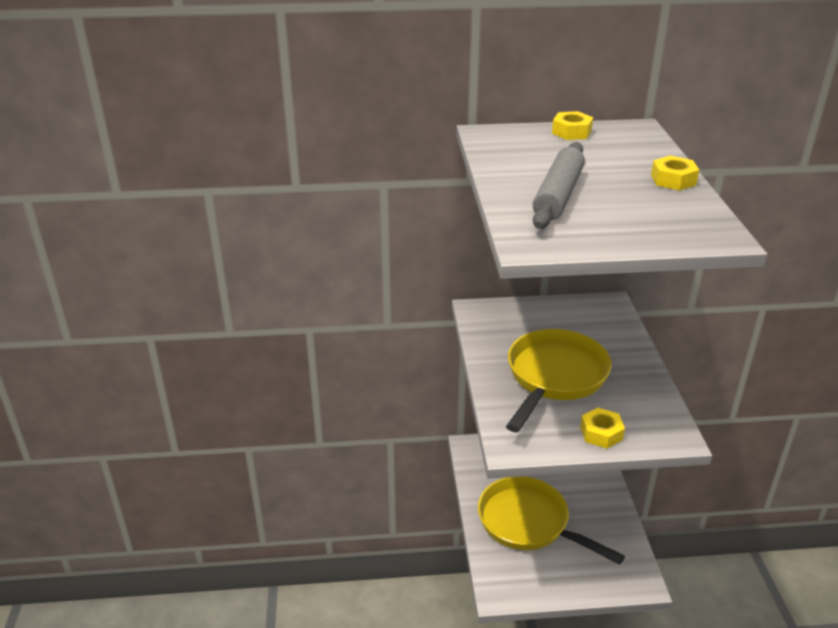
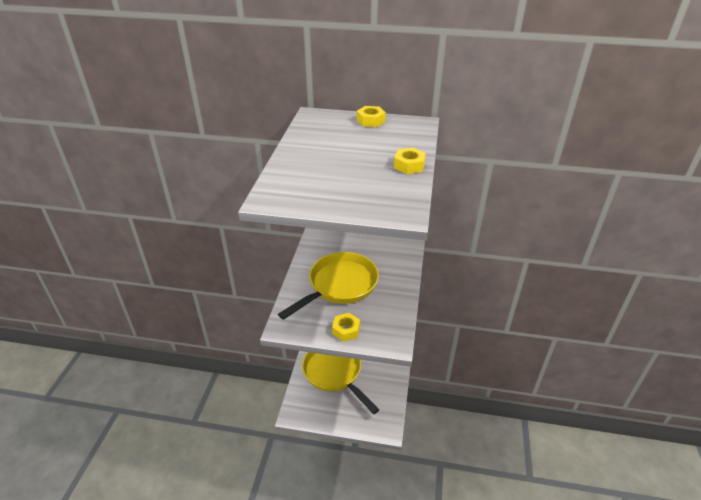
camera: 15 degrees right, 5 degrees up
(558, 195) = (320, 166): grey rolling pin -> none

